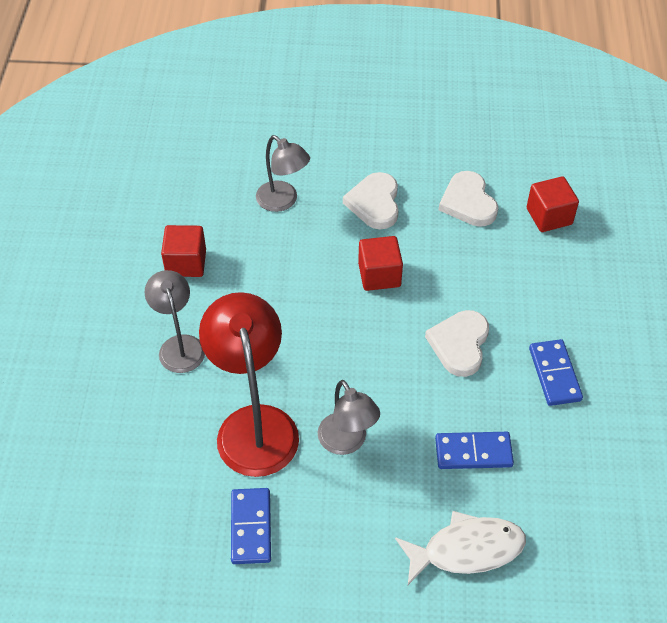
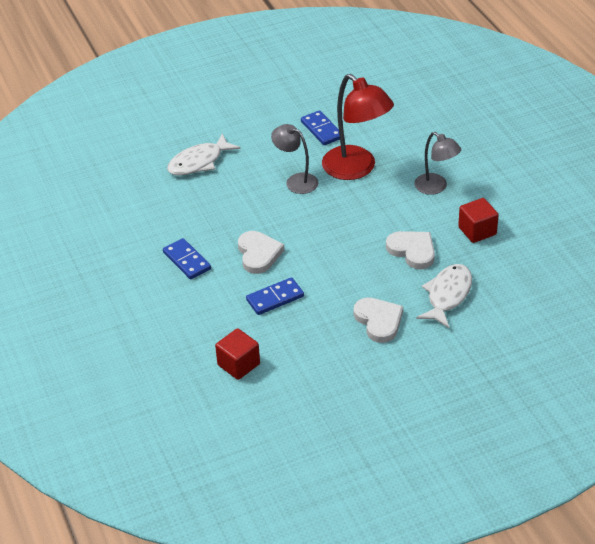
camera: 155 degrees right, 10 degrees down
(283, 201) = (447, 295): grey lamp -> white fish
(379, 275) = (340, 274): red cube -> none
(468, 202) = (307, 350): white heart -> white heart (412, 251)
(473, 452) = (218, 203): blue domino -> blue domino (275, 298)

